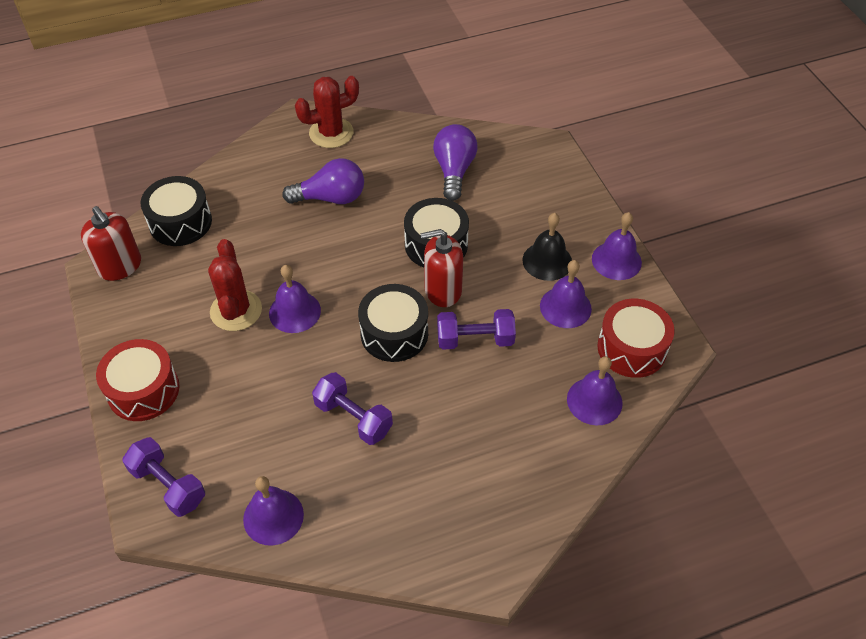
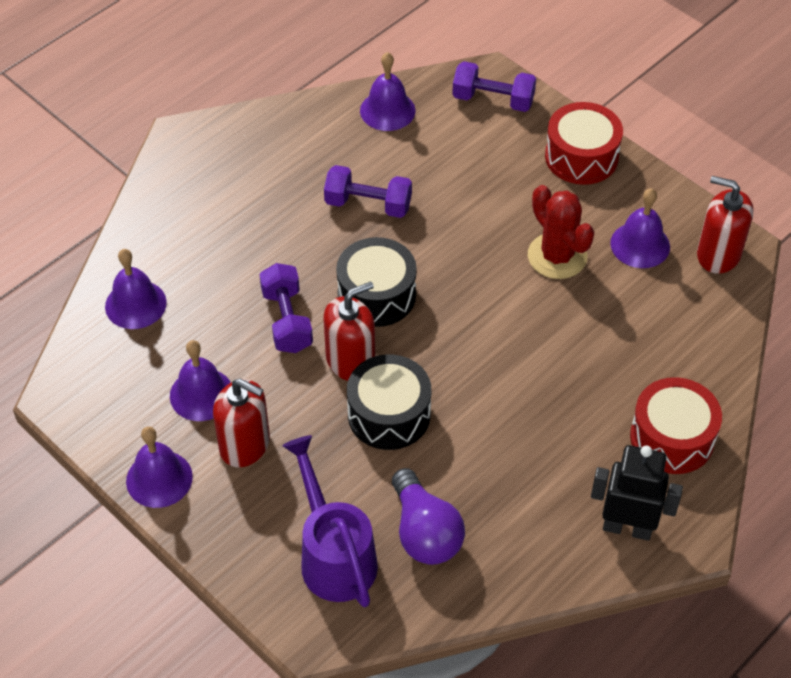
camera: 155 degrees right, 0 degrees up
(180, 222) = (703, 327): black drum -> none
(294, 311) = (496, 278): purple bell -> purple bell (640, 245)
(331, 133) = (627, 527): red cactus -> black robot
(331, 198) = (555, 427): purple light bulb -> none
(475, 339) = (287, 320): purple dumbbell -> purple dumbbell turned 75 degrees counterclockwise
(517, 177) = (334, 556): none -> purple watering can
(547, 261) = (245, 445): black bell -> red soap dispenser
(631, 348) = (111, 374): red drum -> red drum (672, 438)

